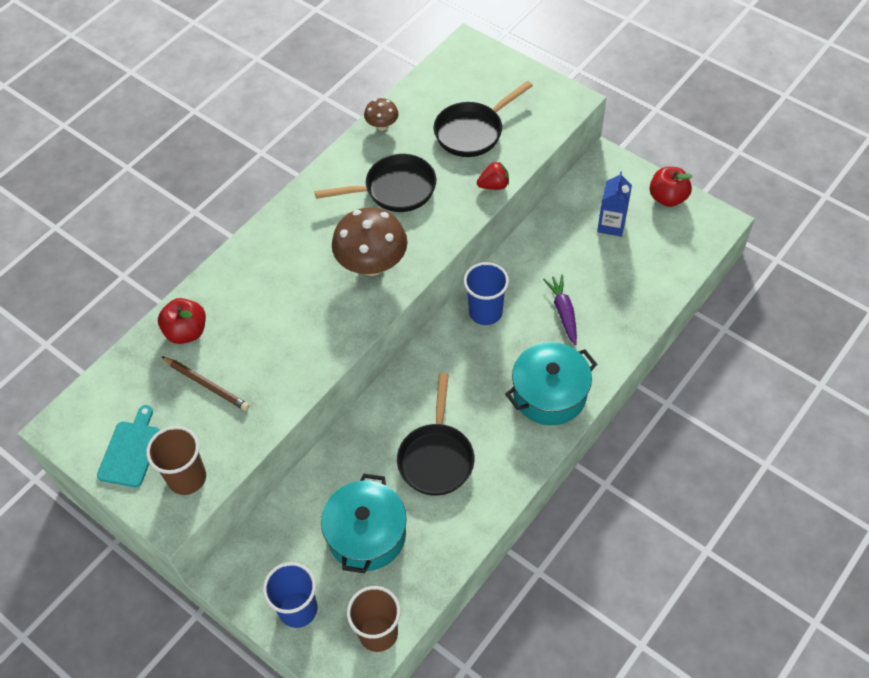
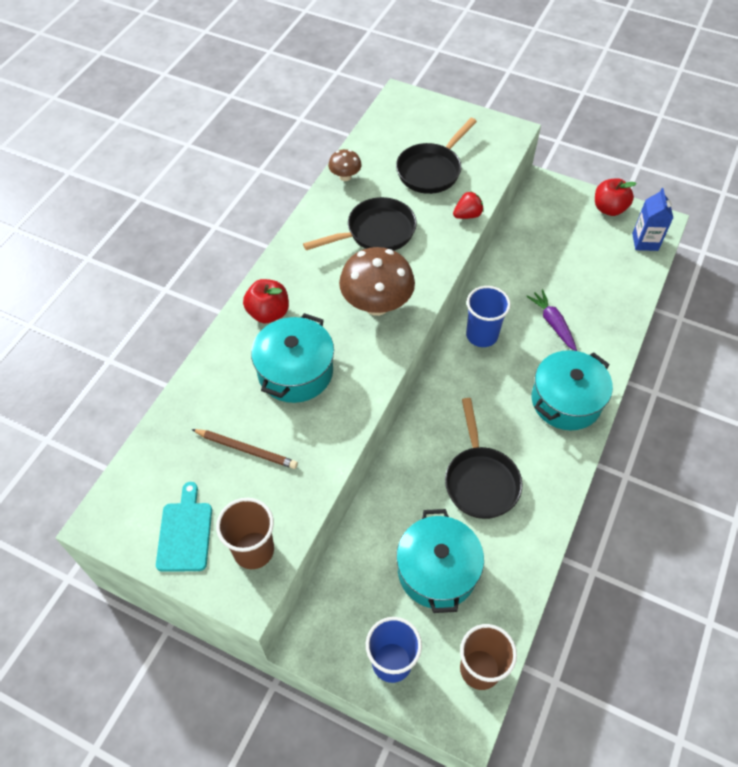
camera: 15 degrees left, 0 degrees up
(186, 332) = (210, 400): red apple -> red apple (268, 313)
(273, 318) = (295, 372): none -> turquoise pot
(611, 225) = (568, 239): blue carton -> blue carton (645, 242)

